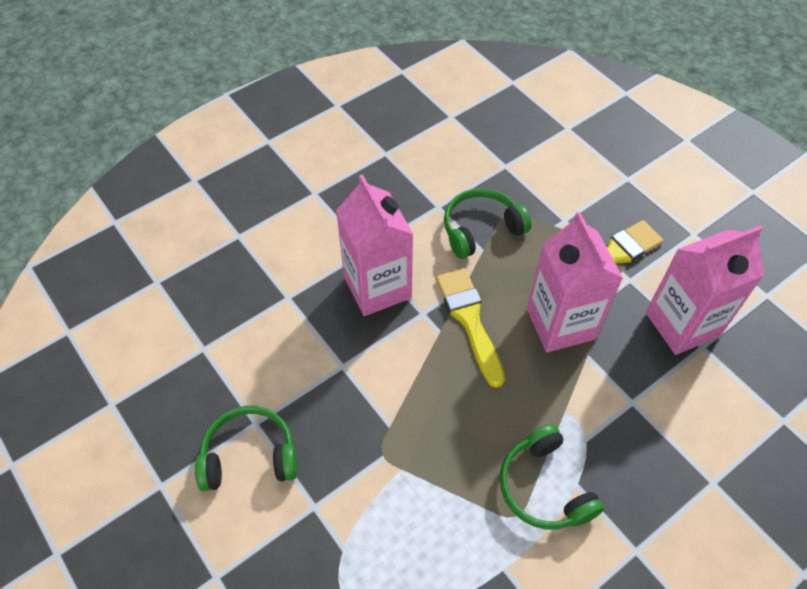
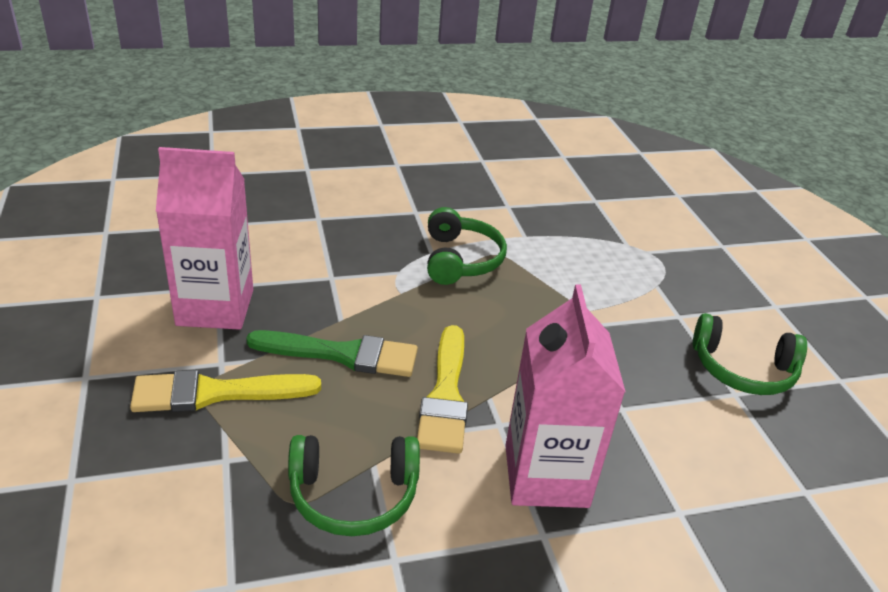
camera: 160 degrees left, 20 degrees down
(560, 323) = (343, 354): pink carton -> green brush

